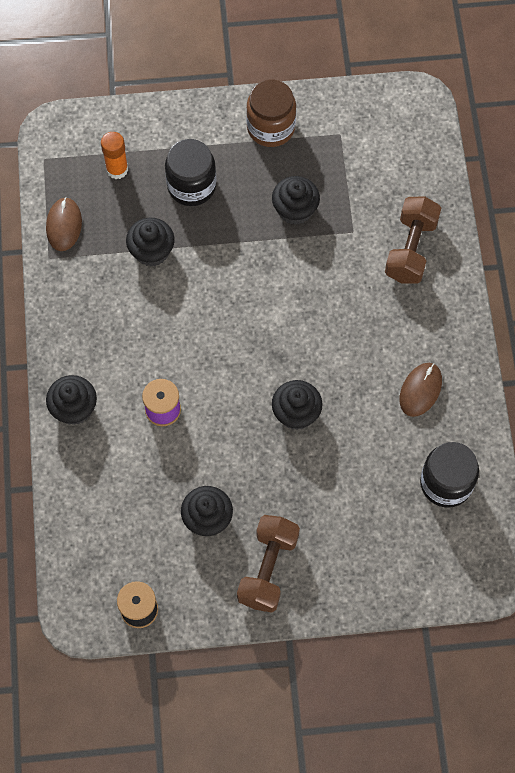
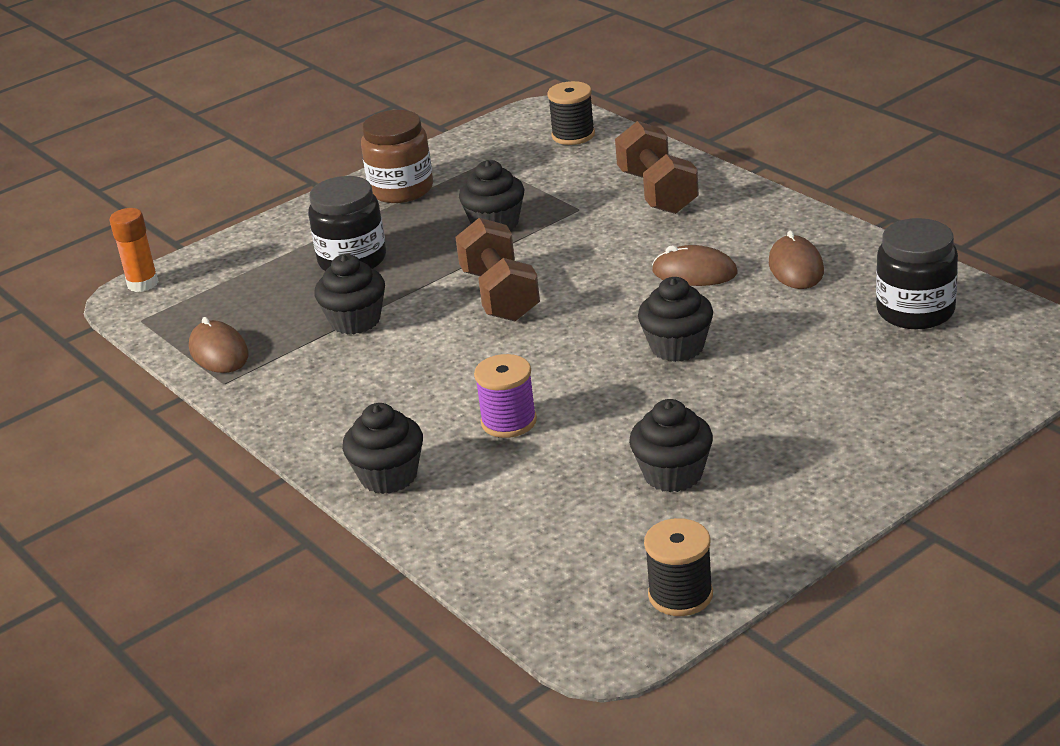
camera: 30 degrees left, 35 degrees down
(117, 169) = (245, 288): orange glue stick -> orange glue stick (143, 283)
(268, 569) = (802, 473): brown dumbbell -> brown dumbbell (500, 295)
(362, 350) = (694, 272): none -> brown mouse
(414, 143) = (573, 135): none -> black spool

